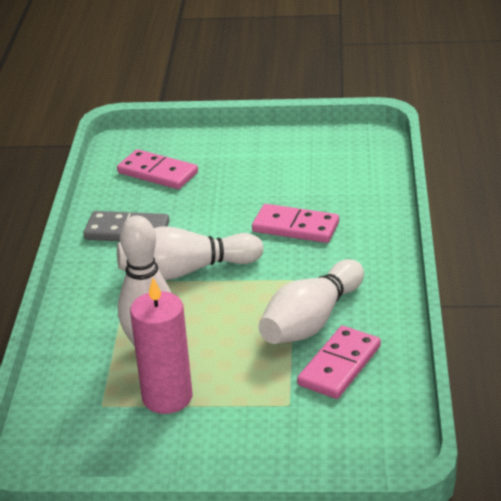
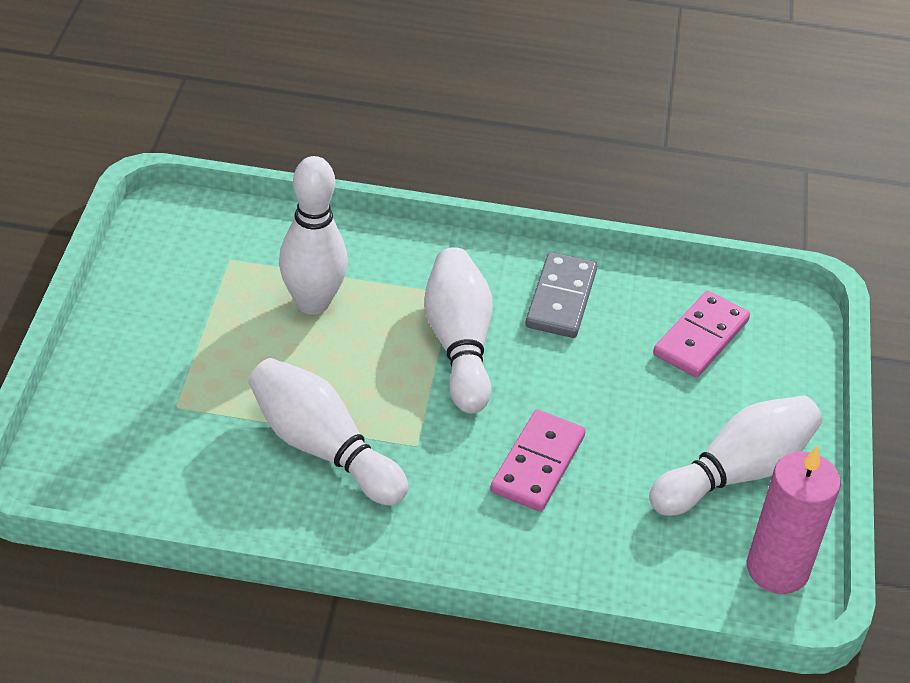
camera: 90 degrees right, 10 degrees up
(167, 397) = (224, 308): pink candle -> pink candle (777, 569)
(279, 155) = (735, 473): none -> white bowling pin
(339, 366) = (227, 461): pink domino -> none

